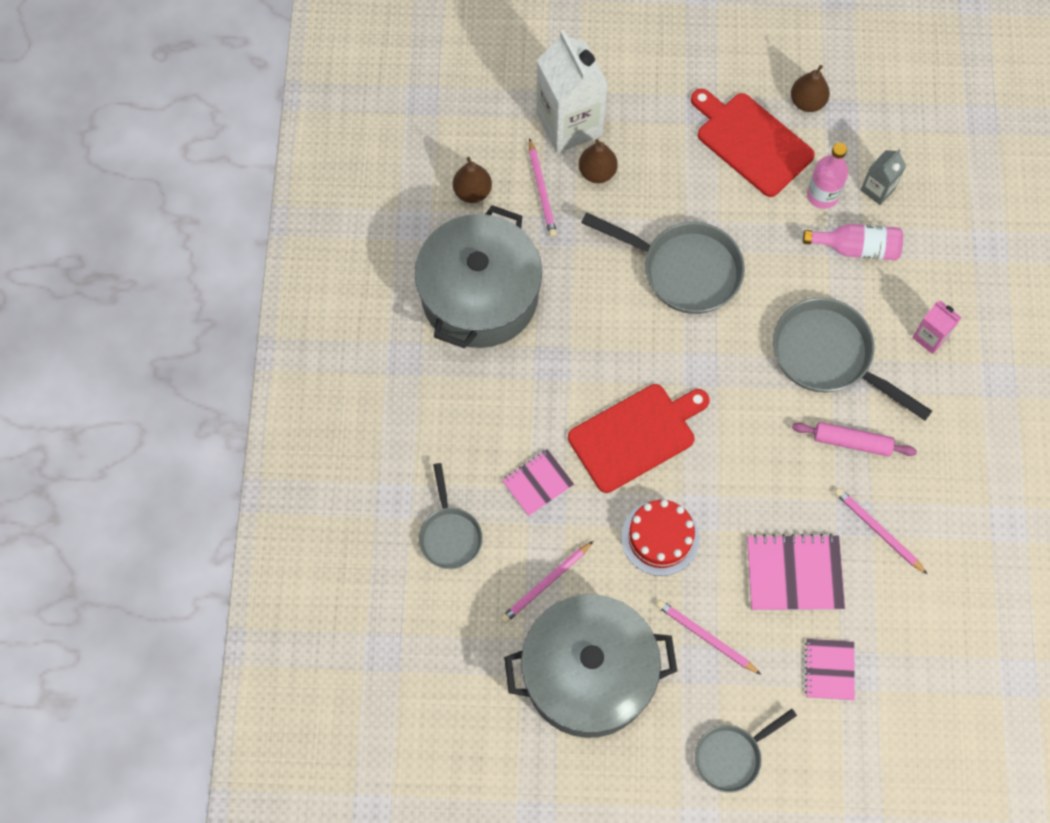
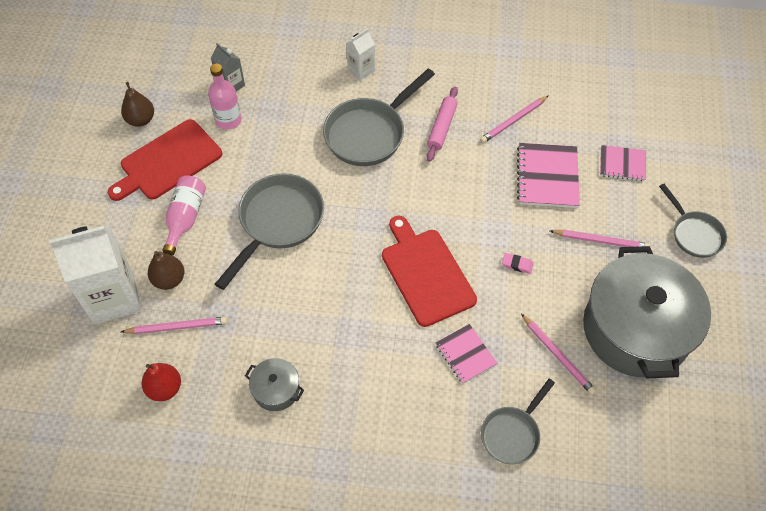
camera: 85 degrees left, 10 degrees down
(450, 535) = (512, 433): grey pan -> grey pan turned 135 degrees clockwise
(472, 192) = (164, 388): brown pear -> red pear
(480, 296) = (276, 390): grey pot -> grey pot, size x0.42
(660, 538) = (517, 264): red cake -> pink eraser
(706, 637) = (600, 241): pink pencil -> pink pencil turned 120 degrees counterclockwise
(857, 248) = (279, 104): pink bottle -> pink bottle (185, 218)
(930, 337) = (361, 70): pink carton -> white carton

